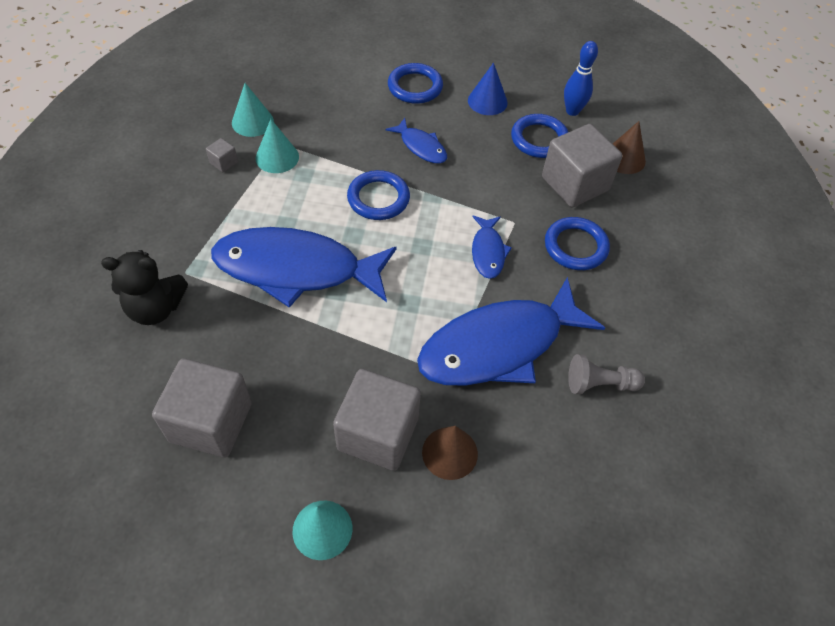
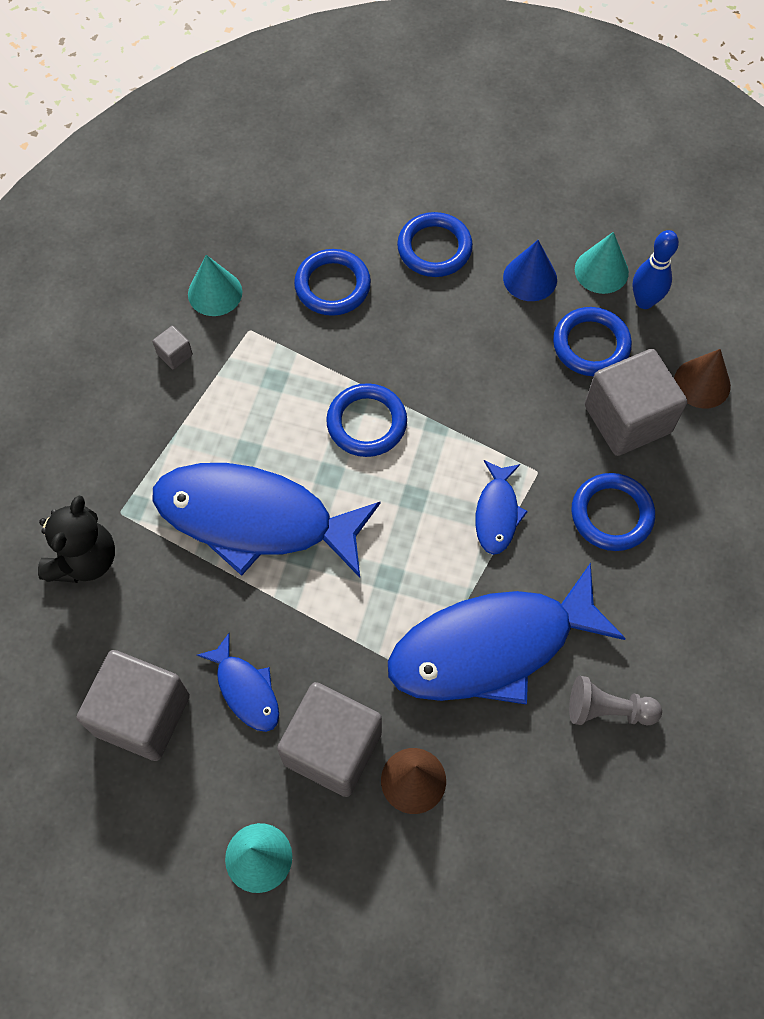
camera: 10 degrees right, 10 degrees up
(156, 308) = (84, 559): black teddy bear -> black teddy bear turned 75 degrees counterclockwise
(277, 157) = (243, 351): turquoise cone -> turquoise cone (601, 270)
(342, 113) = (332, 286): none -> blue ring
(421, 147) = (431, 346): blue fish -> blue fish (246, 690)

